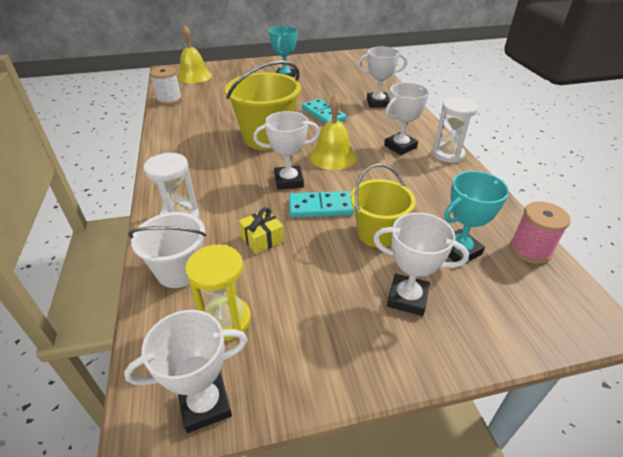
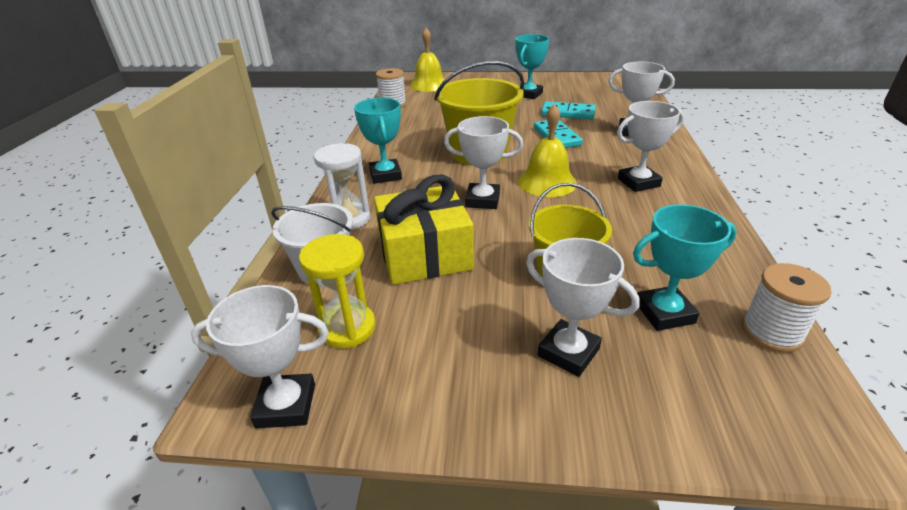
camera: 20 degrees right, 5 degrees down
(194, 170) = (385, 175): none -> turquoise trophy
(262, 239) = (424, 254): yellow gift -> yellow gift, size x2.09
(320, 207) = (507, 233): turquoise domino -> turquoise domino (568, 113)
(448, 154) = (700, 199): white hourglass -> none
(530, 250) = (771, 332): pink spool -> white spool

